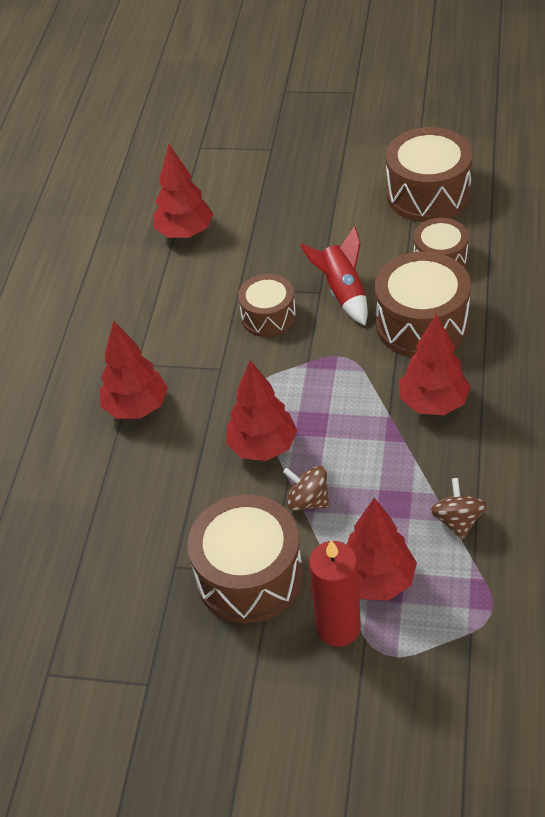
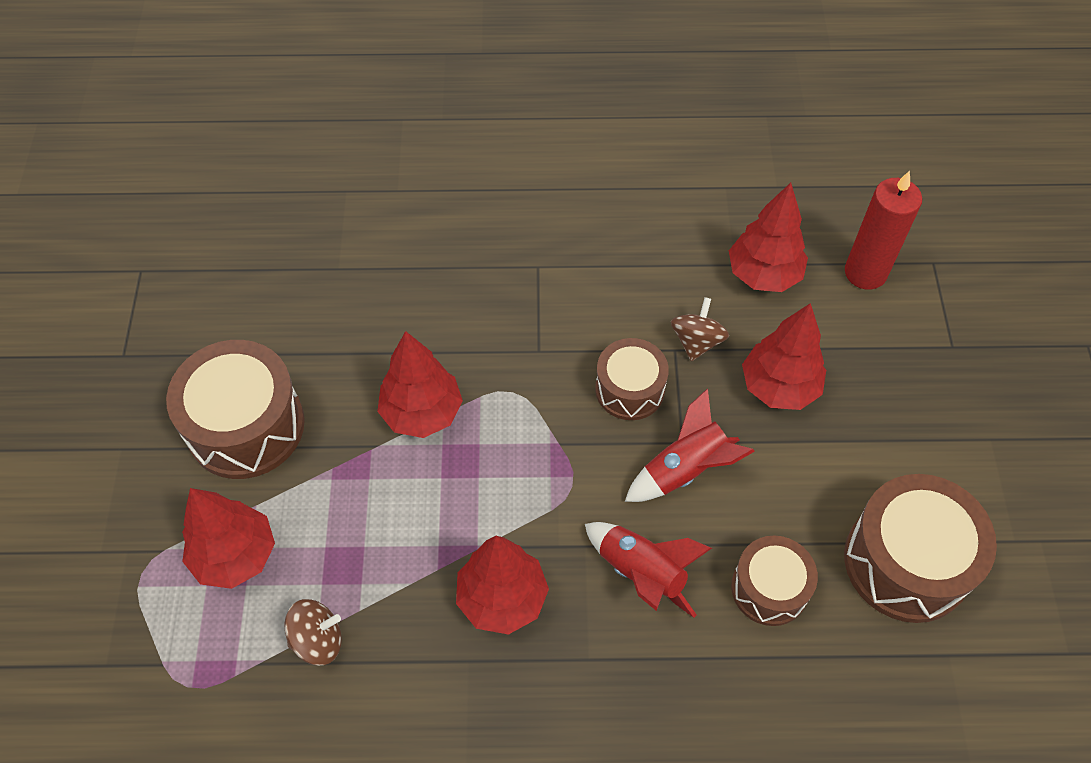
camera: 75 degrees right, 10 degrees up
(136, 407) = (472, 278): red tree -> red tree (779, 387)
(308, 501) = (345, 471): brown spinning top -> brown spinning top (696, 341)
(338, 627) = (176, 522): red candle -> red candle (865, 273)
(421, 323) = (641, 573): brown drum -> red rocket

